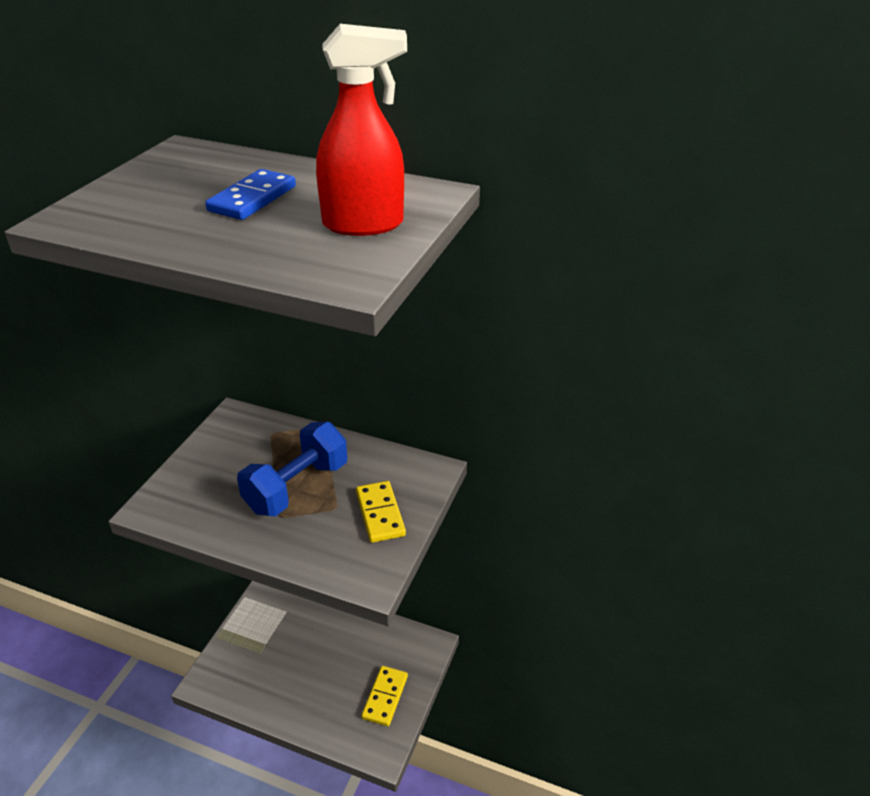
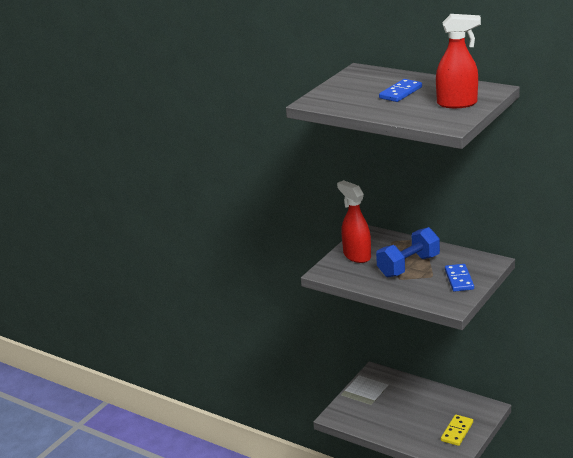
camera: 15 degrees right, 10 degrees down
(211, 467) = (356, 256): none -> red spray bottle
(380, 514) = (459, 279): yellow domino -> blue domino

